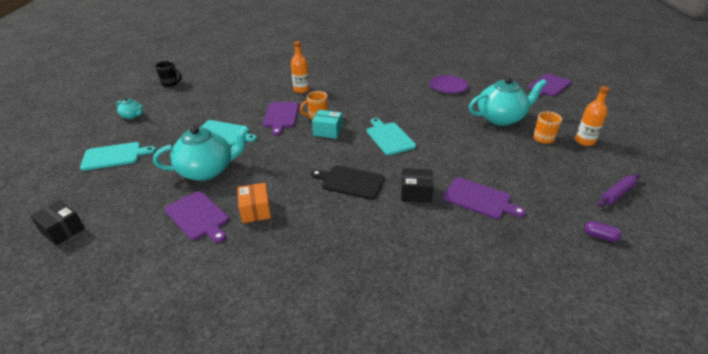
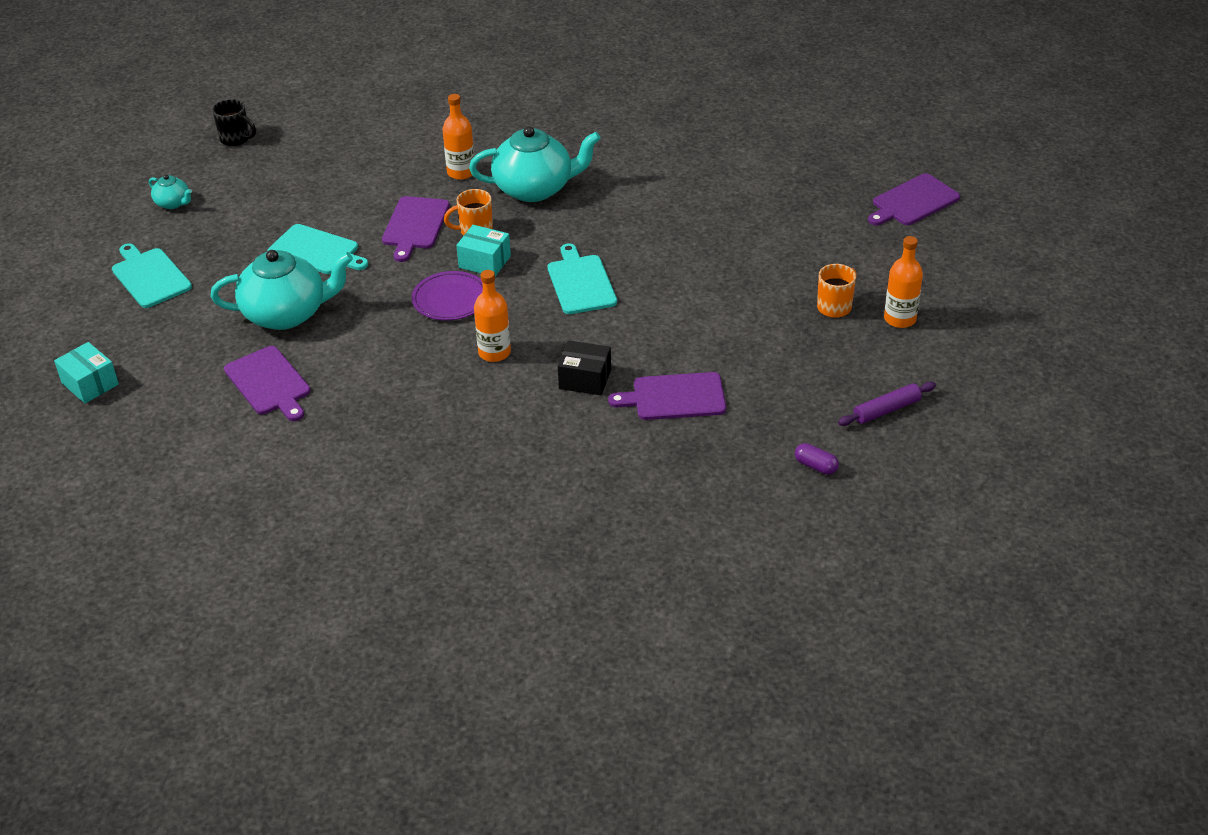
camera: 10 degrees right, 5 degrees up
(62, 230) = (90, 384): black box -> turquoise box
(114, 156) = (150, 276): turquoise cutting board -> turquoise cutting board turned 120 degrees counterclockwise
(255, 210) = (348, 382): orange box -> none
(350, 182) = (494, 352): black cutting board -> orange bottle
(448, 86) = (726, 187): purple plate -> purple plate (450, 299)
(479, 199) = (674, 397): purple cutting board -> purple cutting board turned 135 degrees clockwise
(501, 118) = (785, 262): turquoise teapot -> turquoise teapot (535, 189)

